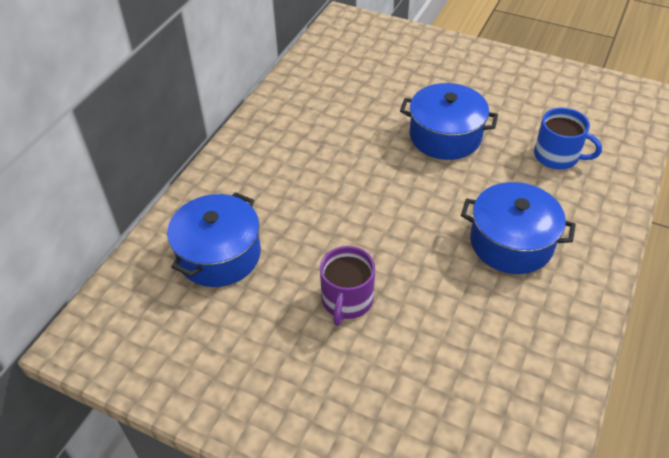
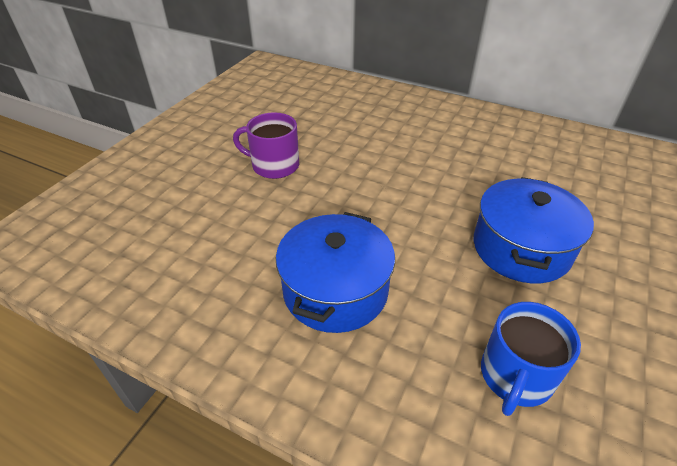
camera: 90 degrees right, 5 degrees down
(219, 255) = (331, 105): blue pot -> none

